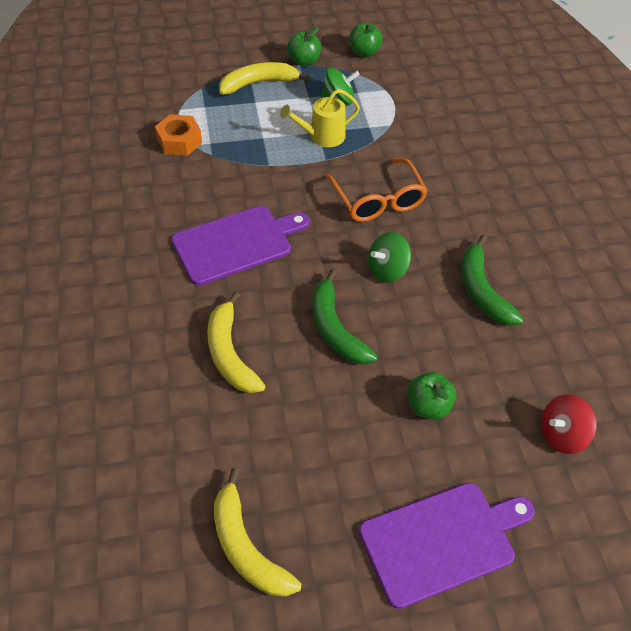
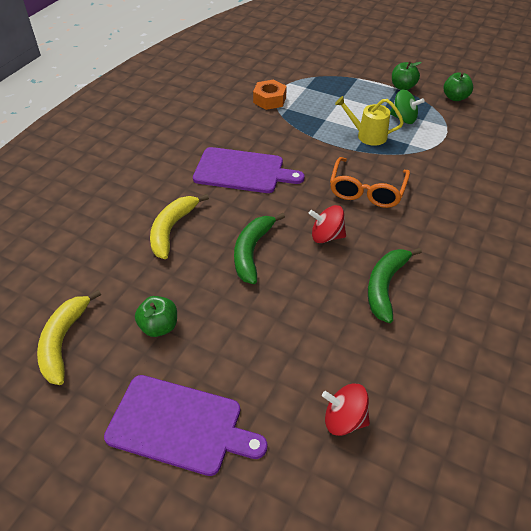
camera: 40 degrees right, 5 degrees down
(259, 83) = (356, 88): yellow banana -> none
(387, 270) = (326, 236): green spinning top -> red spinning top
(428, 406) = (263, 336): green apple -> green apple (159, 326)

